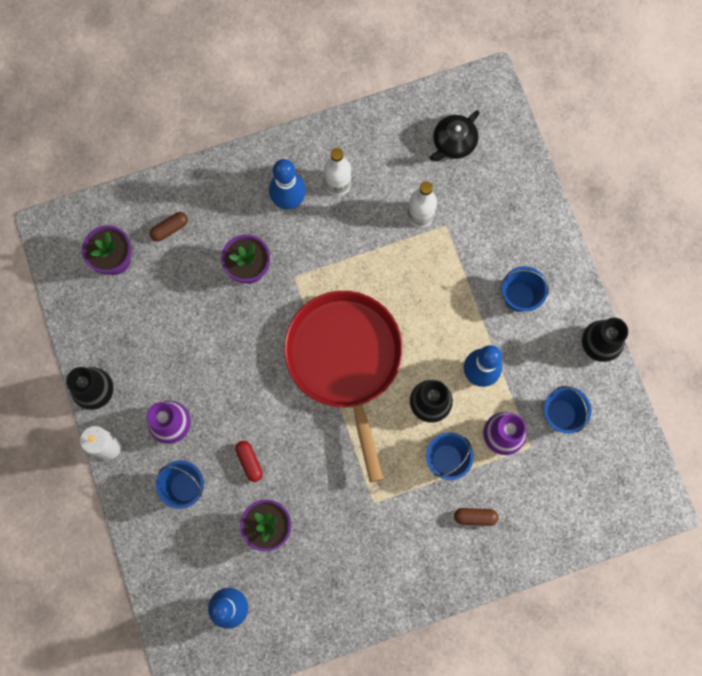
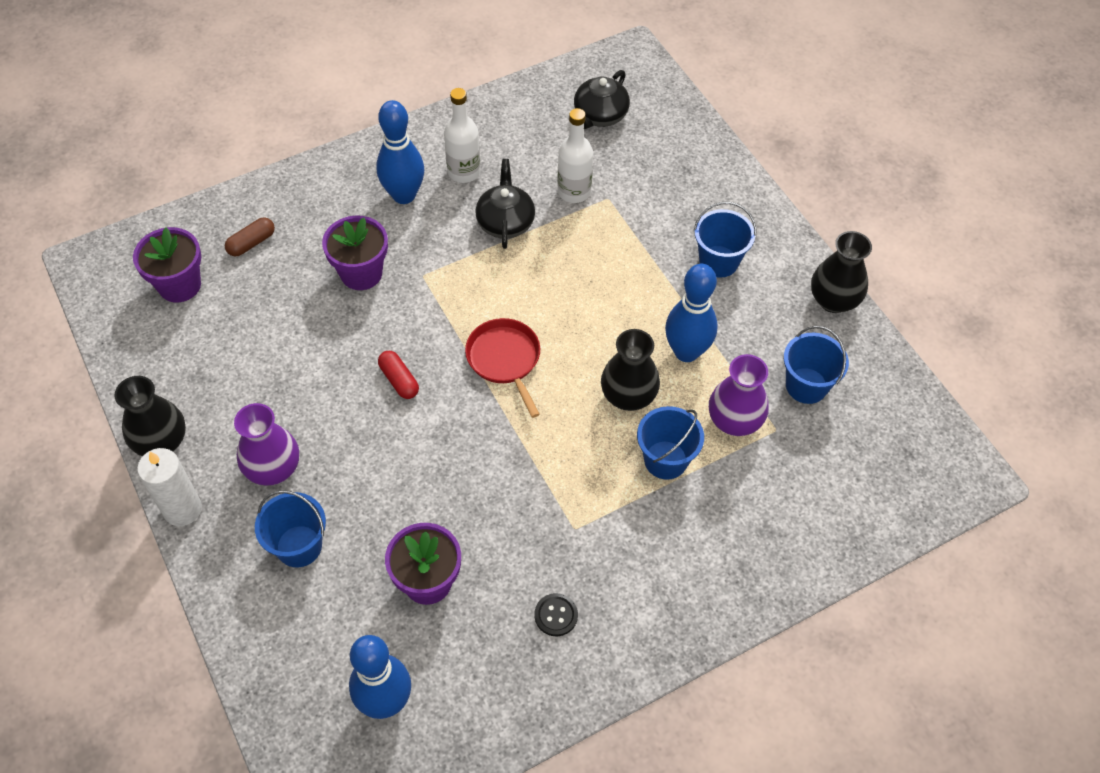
camera: 10 degrees left, 20 degrees down
(249, 461) = (389, 501): red capsule -> red capsule (399, 380)
(345, 359) = (505, 359): red pan -> red pan, size x0.47
(351, 564) = (556, 615): none -> black button
(363, 237) = (505, 222): none -> black teapot
(475, 517) = (721, 526): brown capsule -> none

